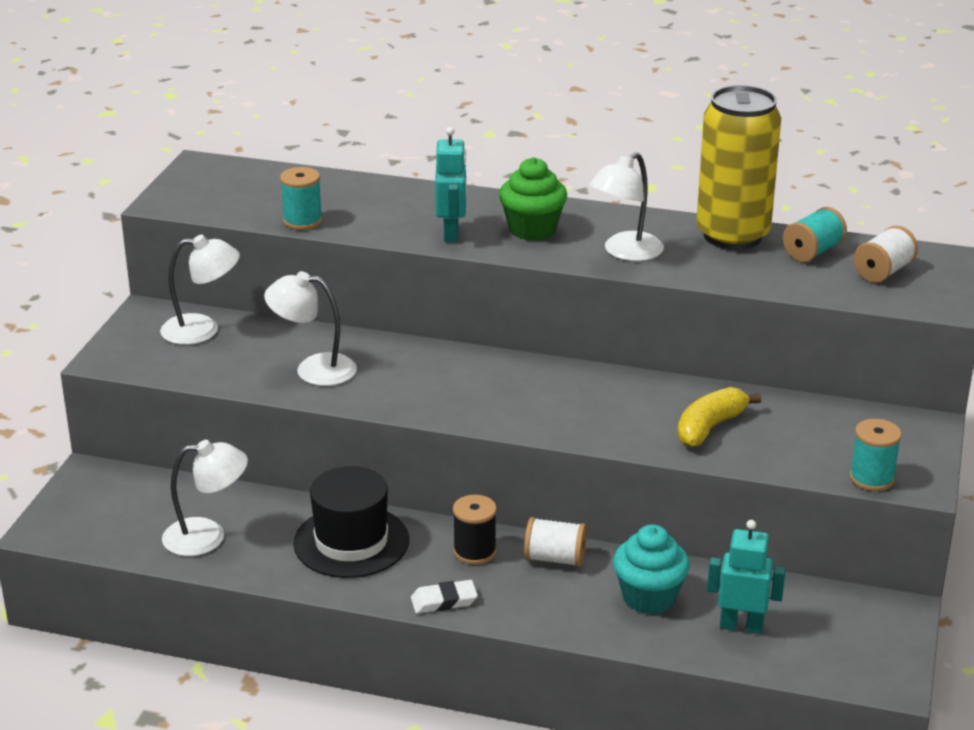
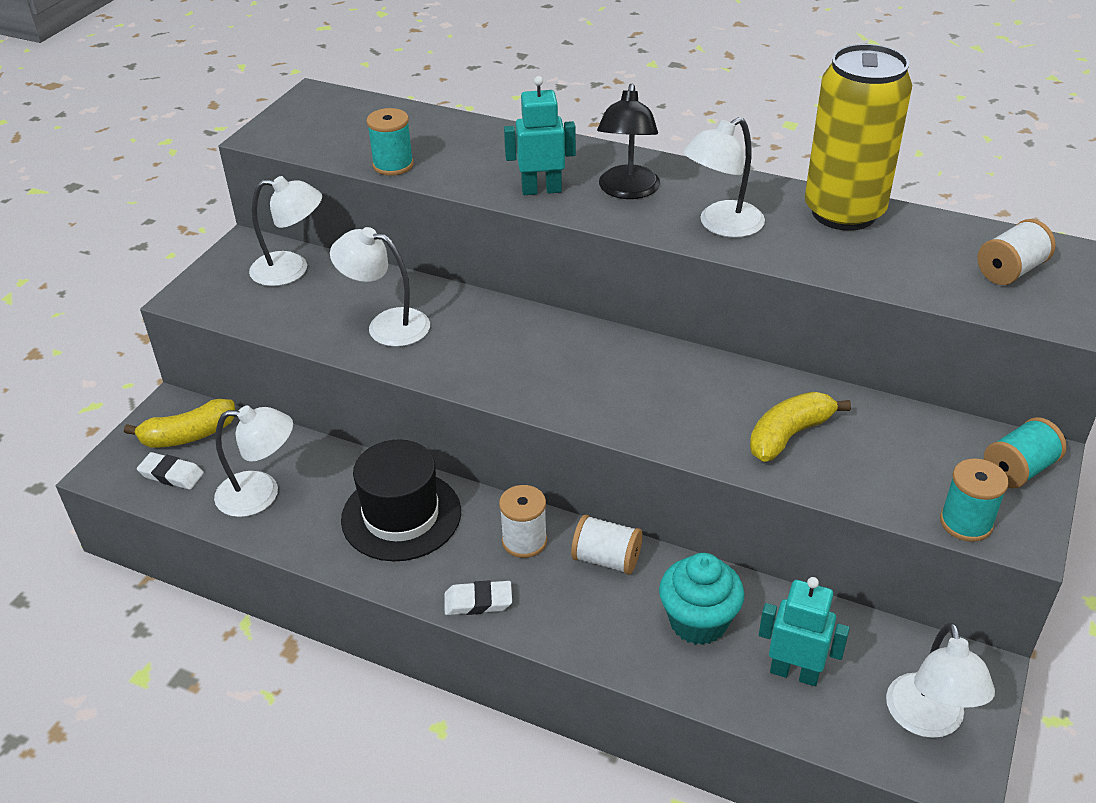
camera: 10 degrees right, 10 degrees up
(111, 528) = (171, 474): none -> white eraser
(116, 495) = (189, 435): none -> yellow banana
(452, 233) = (541, 190): turquoise robot -> turquoise robot turned 105 degrees counterclockwise
(474, 551) = (524, 541): black spool -> white spool
(532, 230) = (627, 191): green cupcake -> black lamp
(812, 252) = (931, 239): turquoise spool -> turquoise spool (1018, 470)
(861, 648) = (928, 720): none -> white lamp

